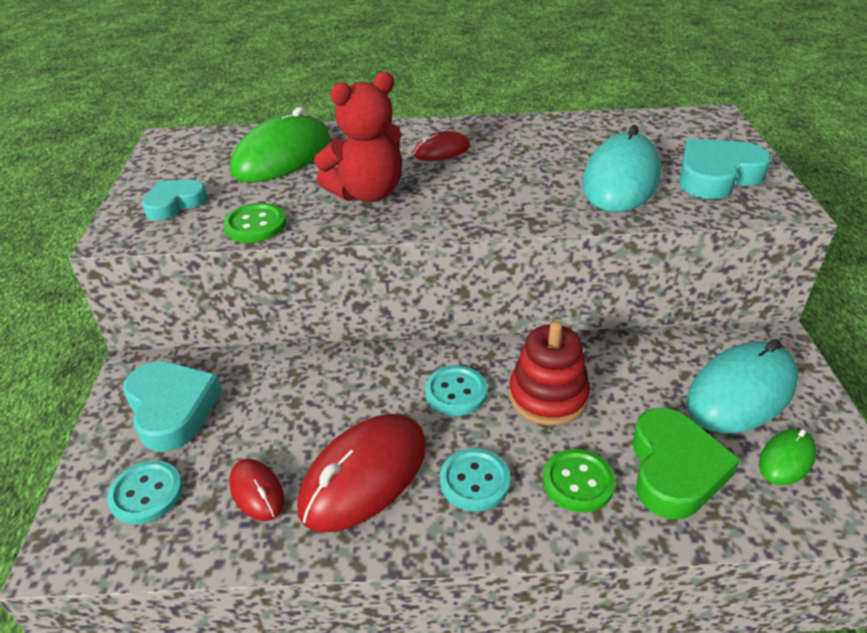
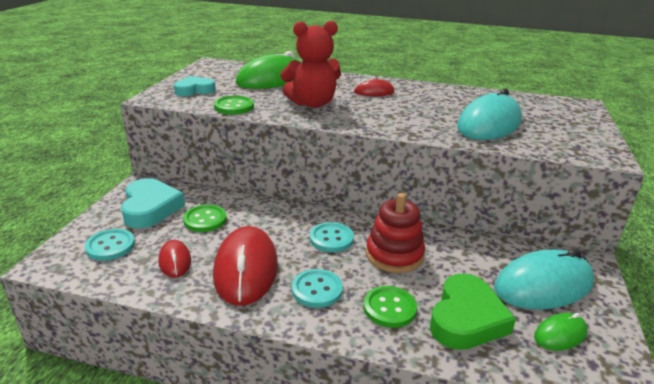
camera: 15 degrees right, 10 degrees down
(265, 408) = (205, 220): none -> green button
(364, 476) = (246, 269): red mouse -> red mouse turned 60 degrees counterclockwise
(717, 176) = (563, 133): turquoise heart -> none

